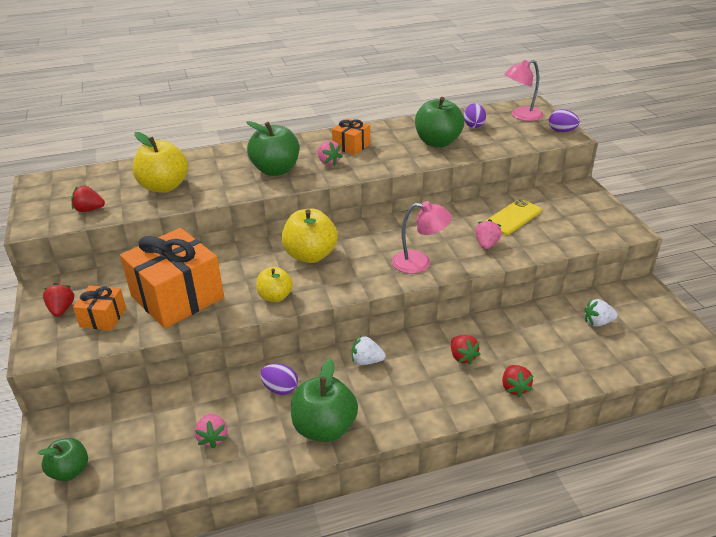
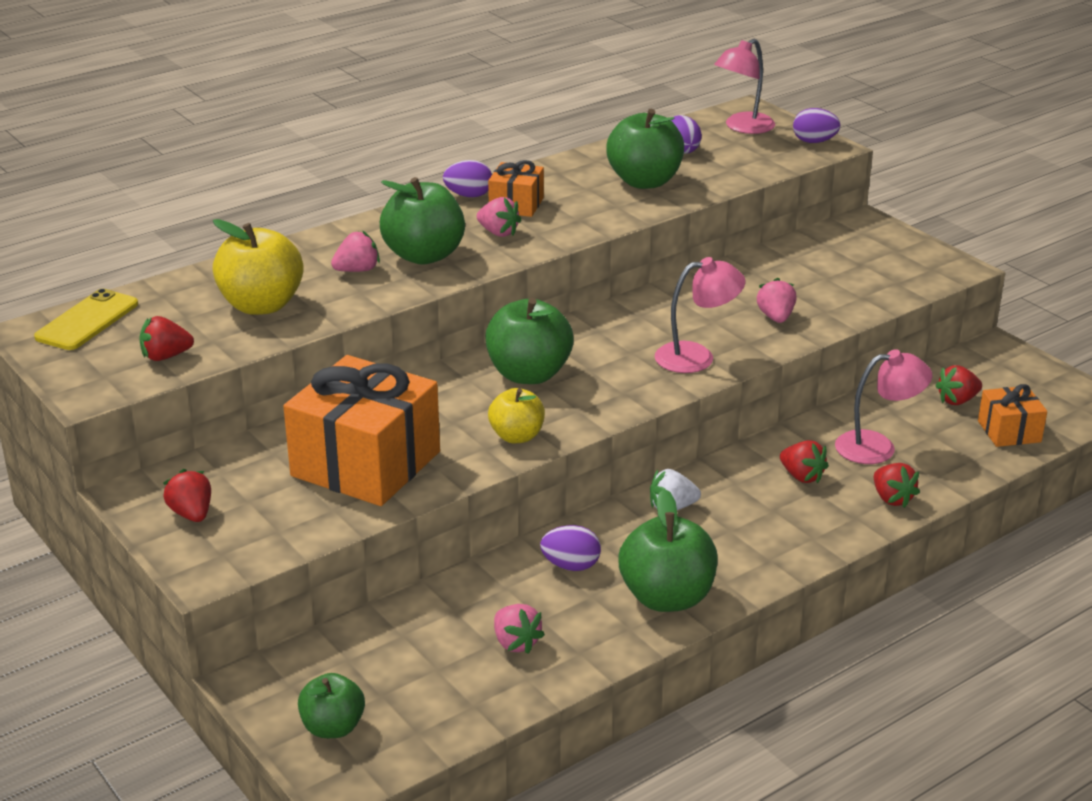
camera: 20 degrees left, 5 degrees down
(103, 317) = (270, 511): orange gift -> orange gift (1009, 431)
(232, 173) = (357, 270): none -> pink strawberry
(310, 255) = (529, 374): yellow apple -> green apple
(328, 136) = (468, 195): none -> purple egg
(513, 217) = (791, 276): yellow phone -> yellow phone (87, 321)
(525, 346) = (877, 447): none -> pink lamp
(597, 322) = (957, 400): white strawberry -> red strawberry

